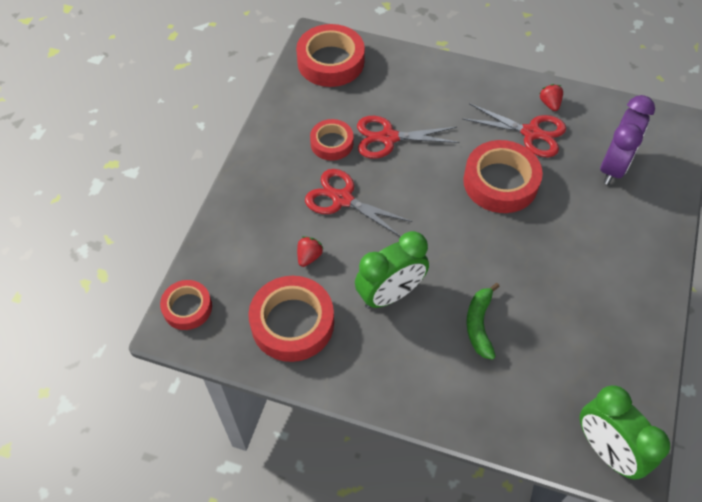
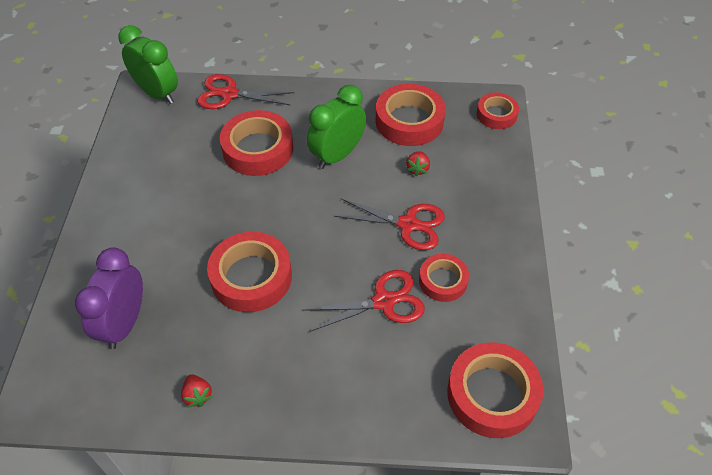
camera: 165 degrees right, 5 degrees down
(479, 324) = (258, 149): green banana -> red tape
(531, 133) = (220, 346): red scissors -> red scissors (229, 94)

